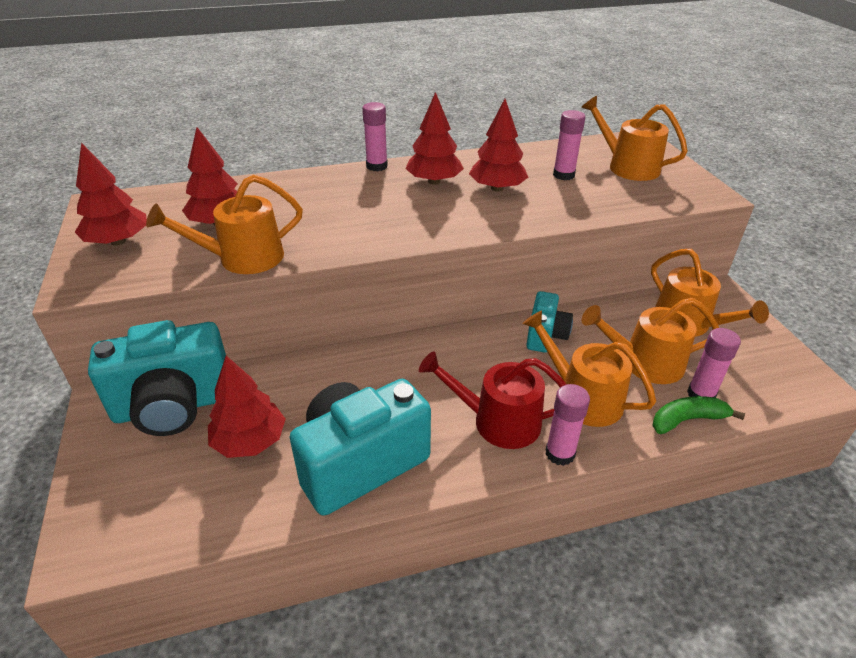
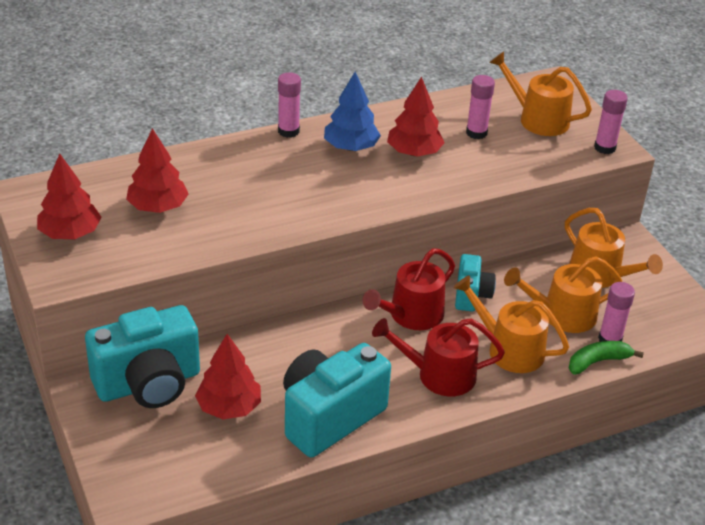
camera: 10 degrees left, 0 degrees up
(243, 258) = (197, 244): orange watering can -> none
(434, 181) = (351, 147): red tree -> blue tree
(478, 352) = (411, 315): none -> red watering can
(560, 453) = (494, 396): pink glue stick -> pink glue stick (604, 148)

